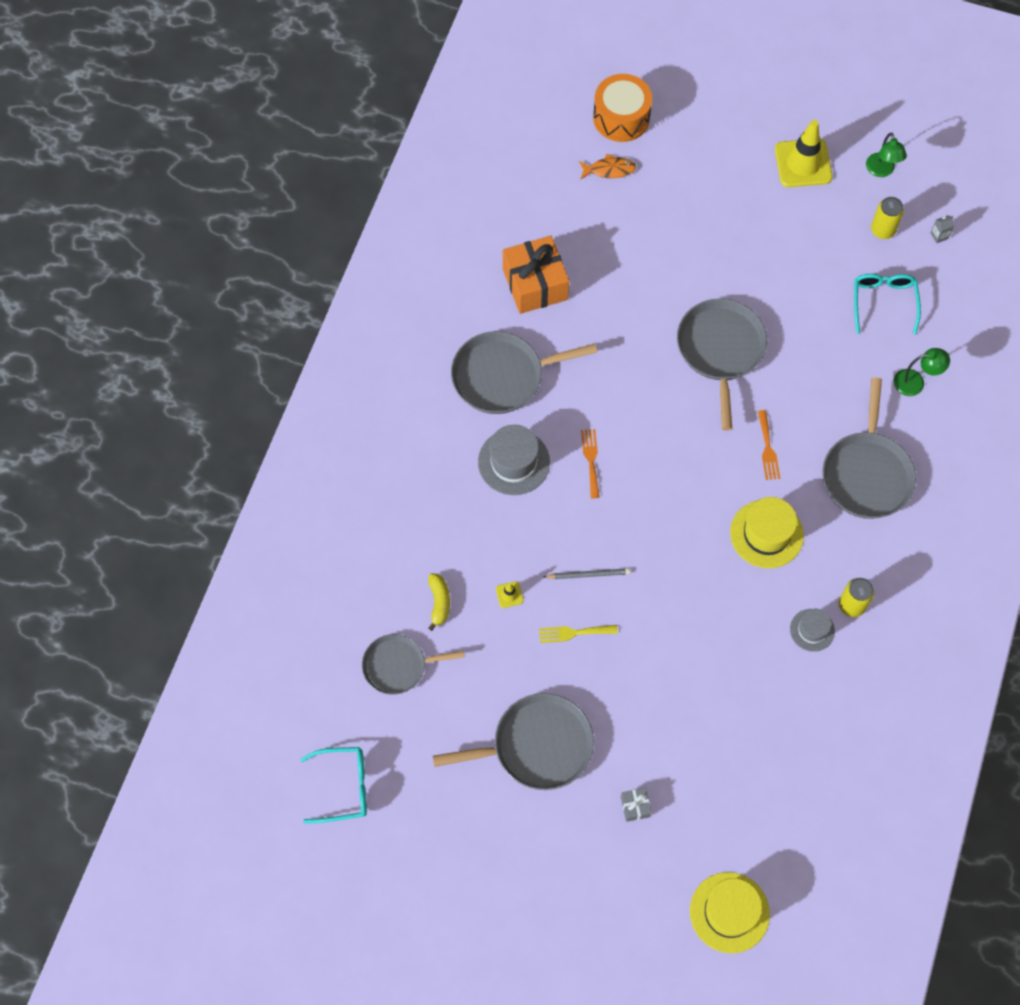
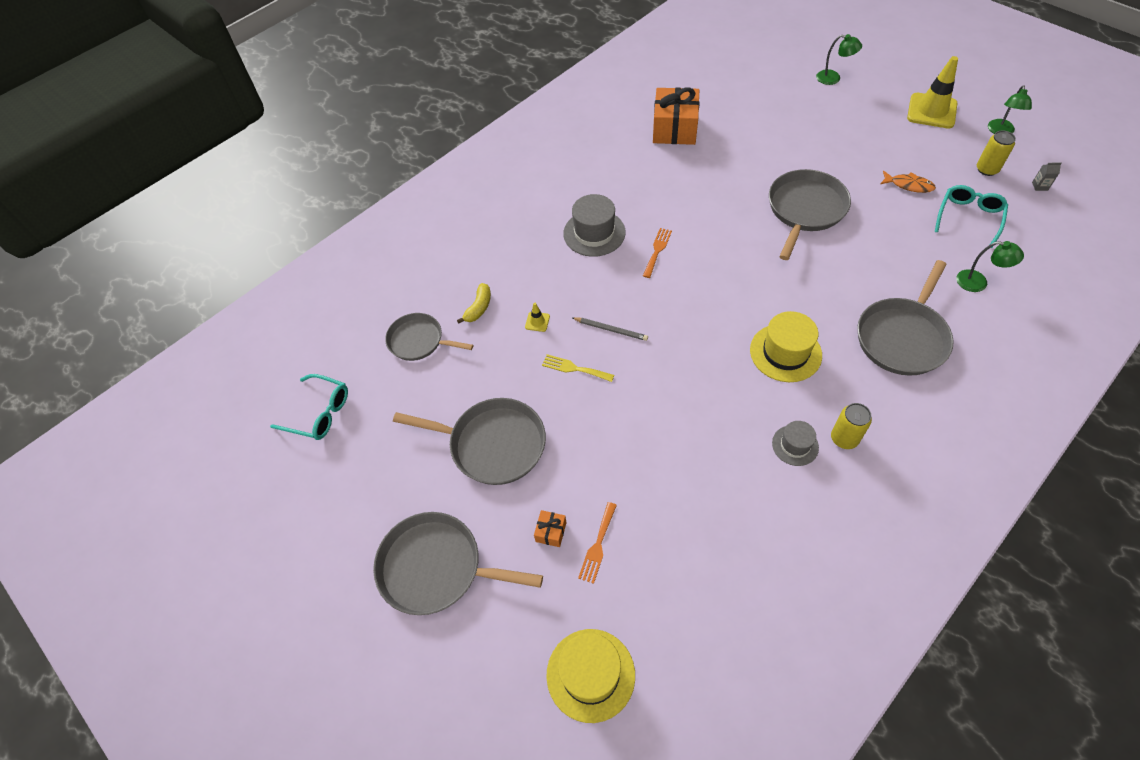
camera: 30 degrees right, 10 degrees down
(502, 376) = (617, 177): grey pan -> grey pan (436, 568)
(609, 170) = (769, 78): orange fish -> orange fish (908, 185)
(621, 118) = (793, 52): orange drum -> none
(635, 806) = (551, 532): grey gift -> orange gift
(681, 147) = (833, 78): none -> green lamp
(767, 449) = (815, 289): orange fork -> orange fork (597, 545)

